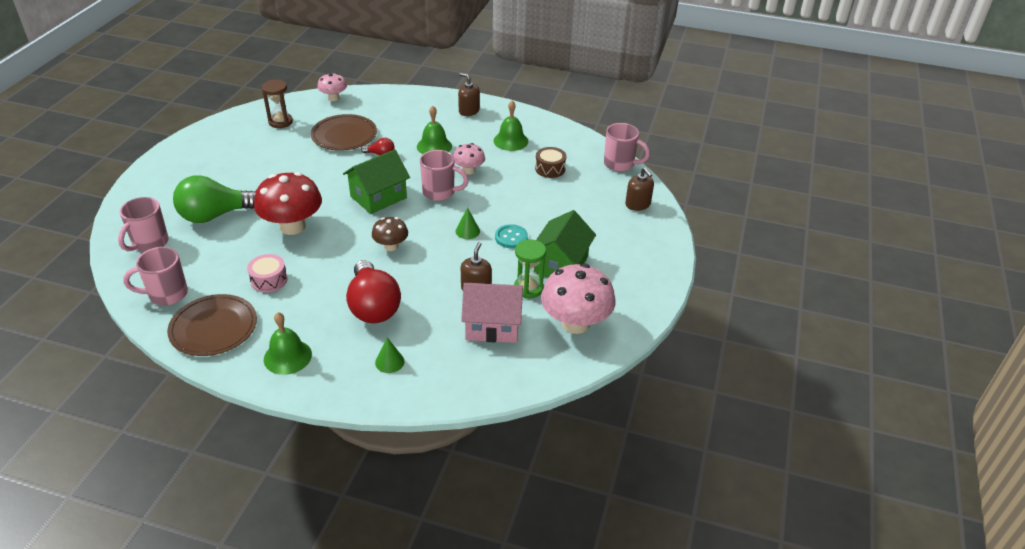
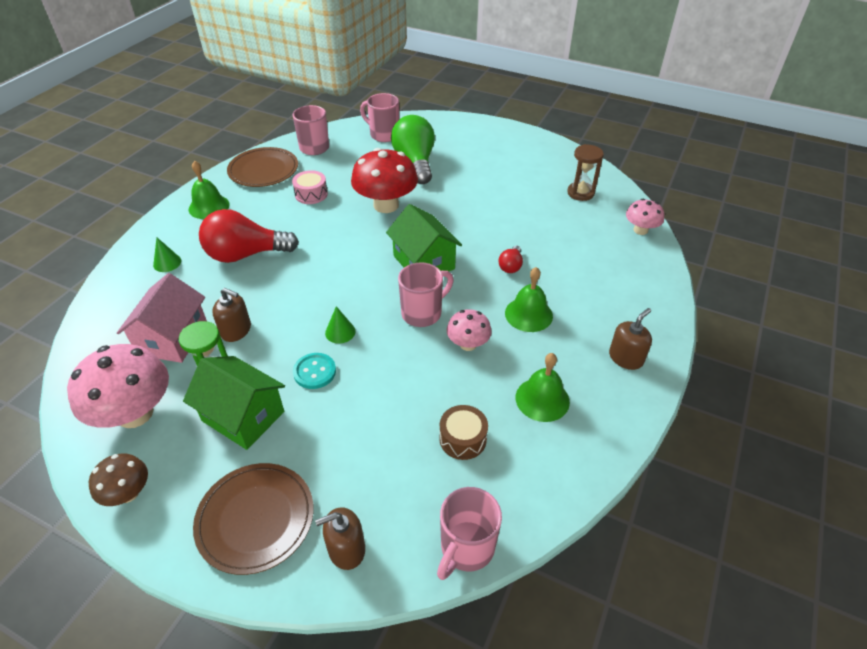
camera: 100 degrees right, 5 degrees up
(344, 135) = (553, 238): brown plate -> brown plate (255, 519)
(391, 246) = (333, 269): brown mushroom -> brown mushroom (128, 493)
(440, 193) = (423, 313): pink mug -> pink mug turned 150 degrees counterclockwise

